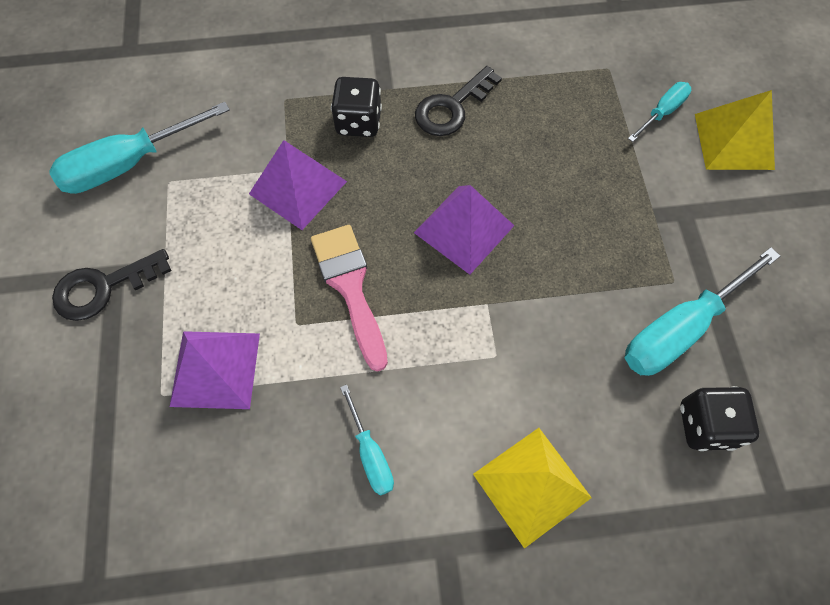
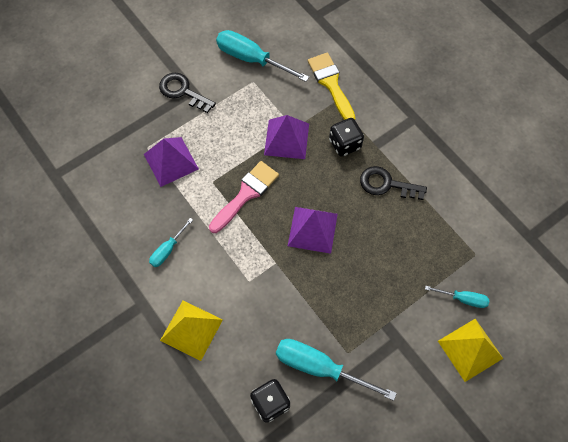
camera: 60 degrees right, 0 degrees up
(253, 89) = (331, 84): none -> yellow brush

